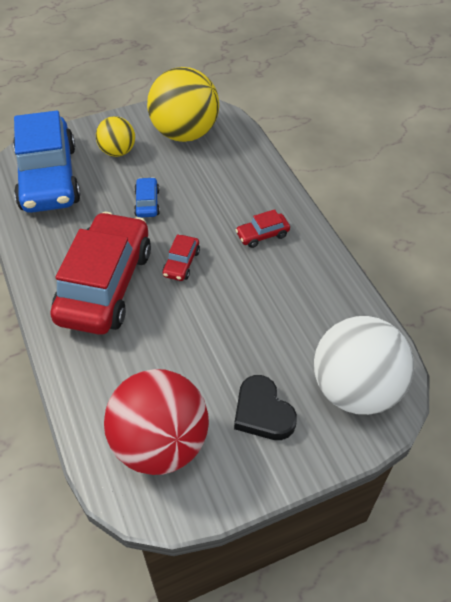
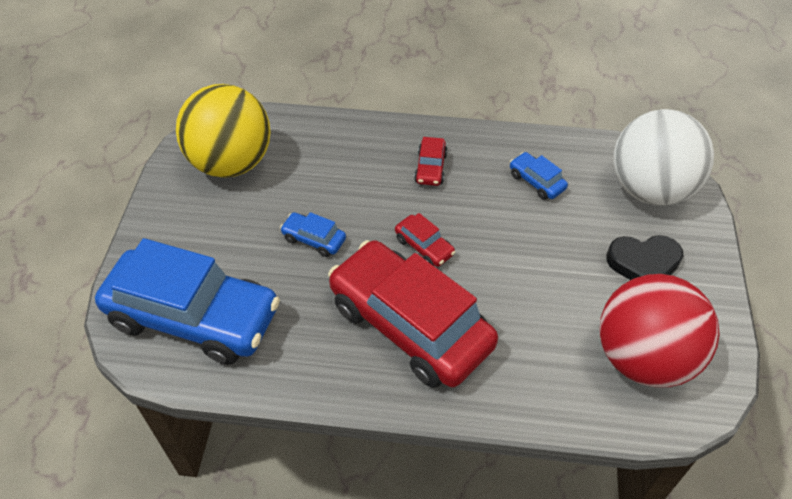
camera: 60 degrees left, 0 degrees up
(118, 151) = (207, 233): yellow ball -> none
(300, 305) = (536, 182): none -> blue car

